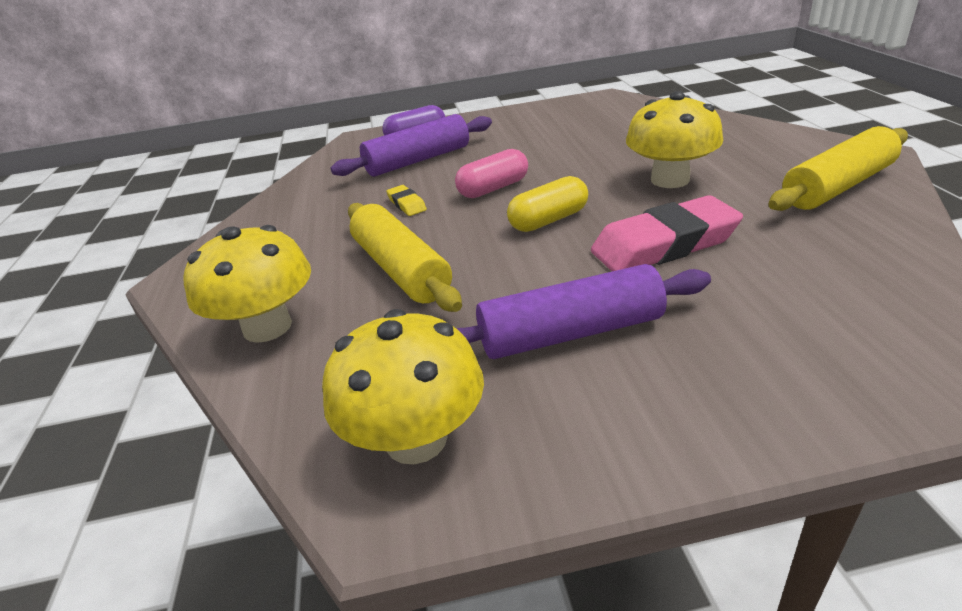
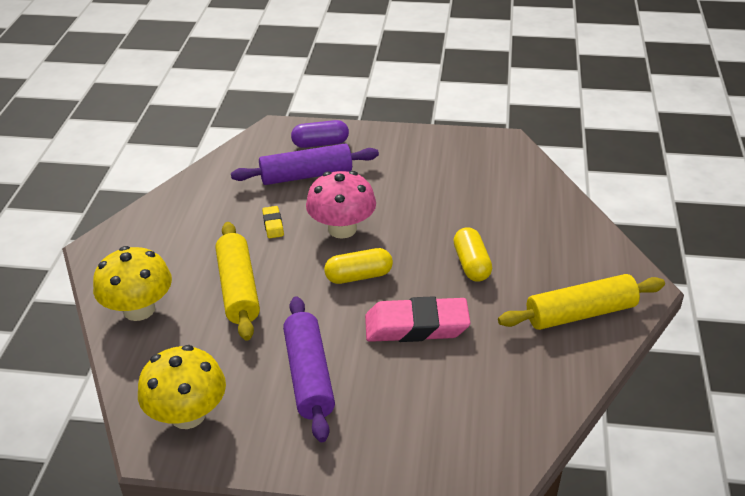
camera: 15 degrees right, 5 degrees up
(493, 188) = (342, 229): pink capsule -> pink mushroom
(570, 333) = (309, 376): purple rolling pin -> purple rolling pin turned 75 degrees clockwise
(670, 180) = (471, 264): yellow mushroom -> yellow capsule

